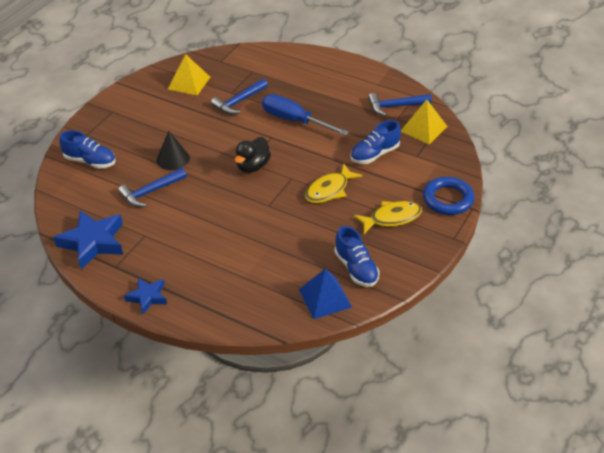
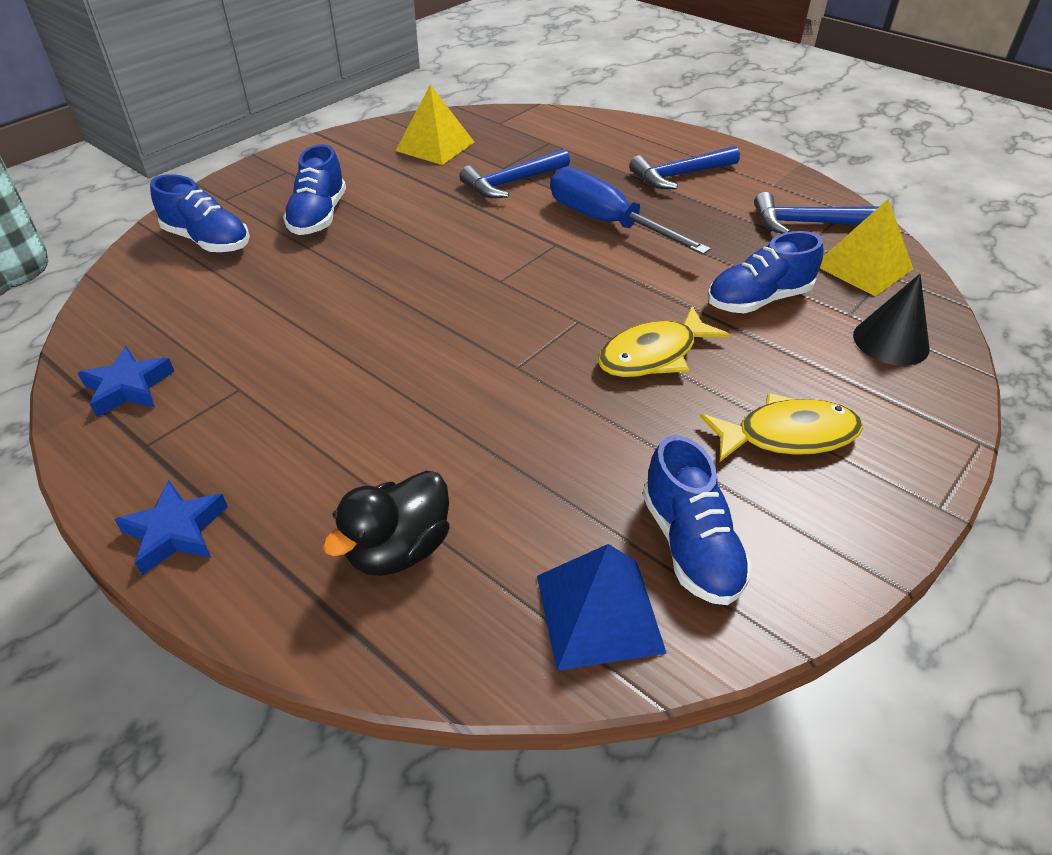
camera: 10 degrees right, 0 degrees up
(93, 242) = (129, 387): blue star -> blue star, size x0.58
(142, 138) = (318, 216): none -> blue shoe
(151, 192) = (291, 307): blue hammer -> blue hammer (680, 175)
(173, 159) = (358, 256): black cone -> black cone (890, 341)
(253, 166) = (506, 289): black duck -> black duck (399, 549)
(448, 199) = (921, 412): blue ring -> none

